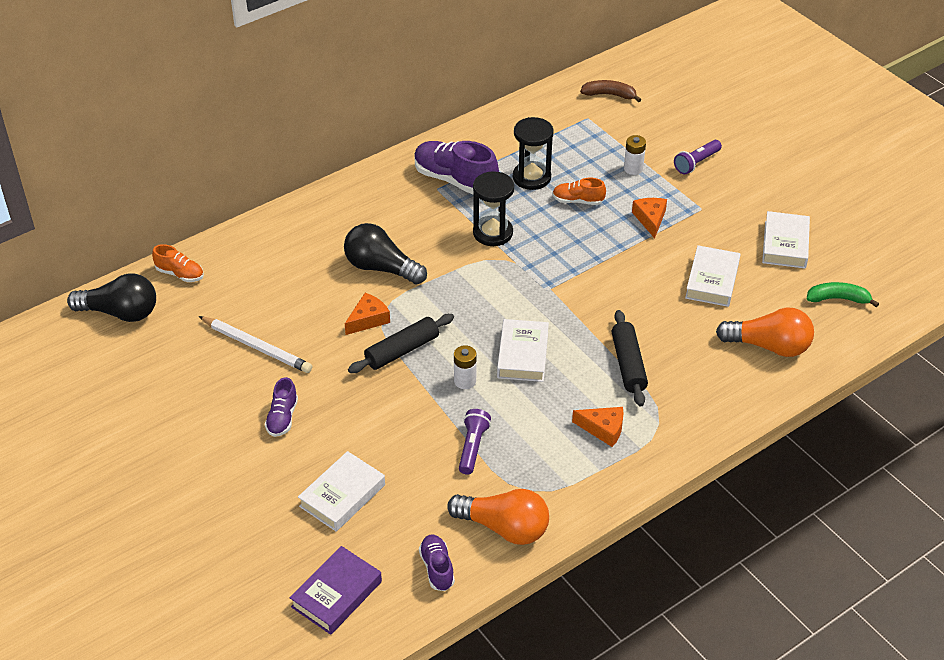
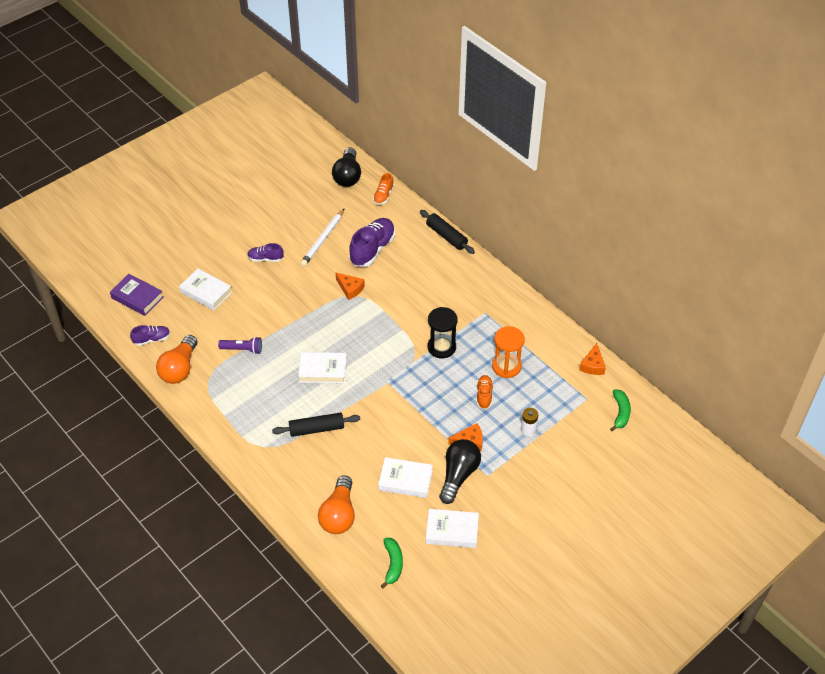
camera: 85 degrees right, 5 degrees up
(381, 268) = (399, 290): black light bulb -> black light bulb (458, 475)
(402, 350) = (323, 308): black rolling pin -> black rolling pin (446, 236)
(455, 180) = (496, 322): purple shoe -> purple shoe (372, 249)
(465, 381) = (298, 342): white battery -> none
(531, 177) = (506, 366): black hourglass -> orange hourglass
(603, 429) = (258, 416): orange cheese -> orange cheese (592, 365)
(609, 95) = (620, 413): brown banana -> green banana
(696, 163) = (543, 472): purple flashlight -> none

